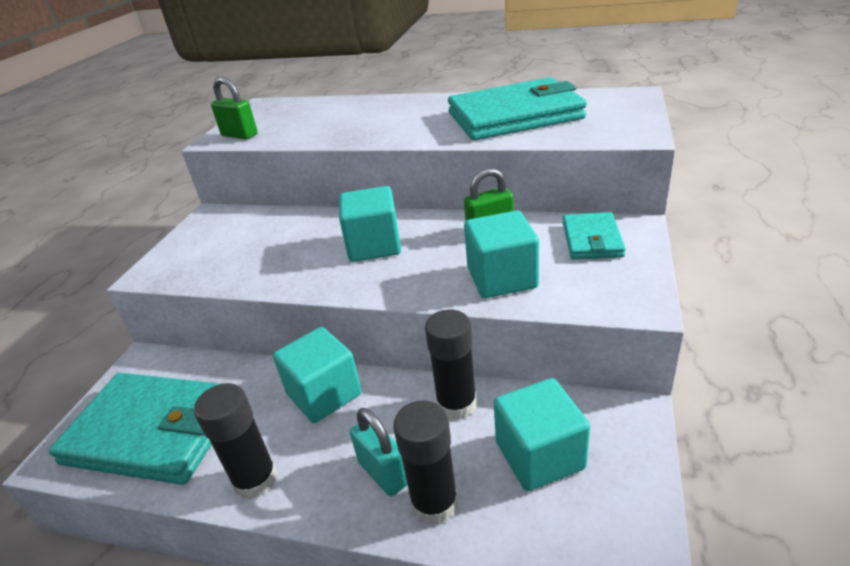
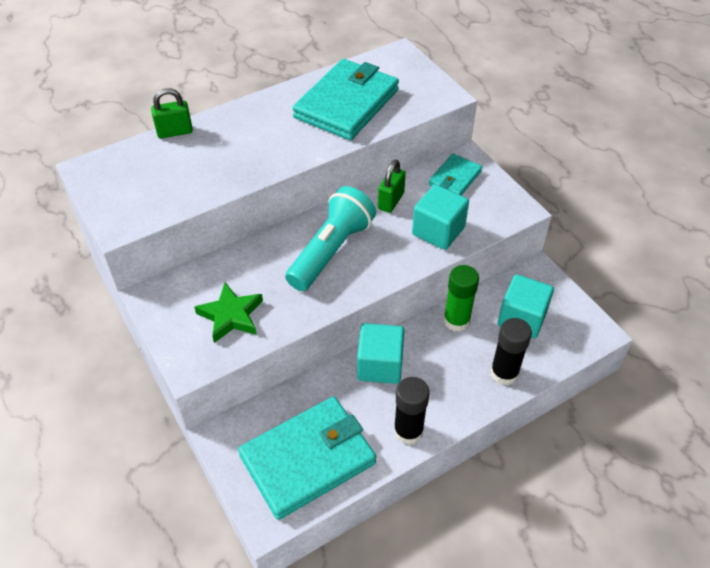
camera: 50 degrees left, 15 degrees up
(228, 254) = (231, 316): none -> green star
(239, 135) = (137, 213): green padlock -> green padlock (175, 132)
(374, 245) = (331, 250): turquoise cube -> turquoise flashlight
(384, 473) = (466, 378): turquoise padlock -> none
(456, 404) = (456, 320): black glue stick -> green glue stick
(592, 240) = (454, 178): turquoise wallet -> turquoise wallet turned 75 degrees clockwise

